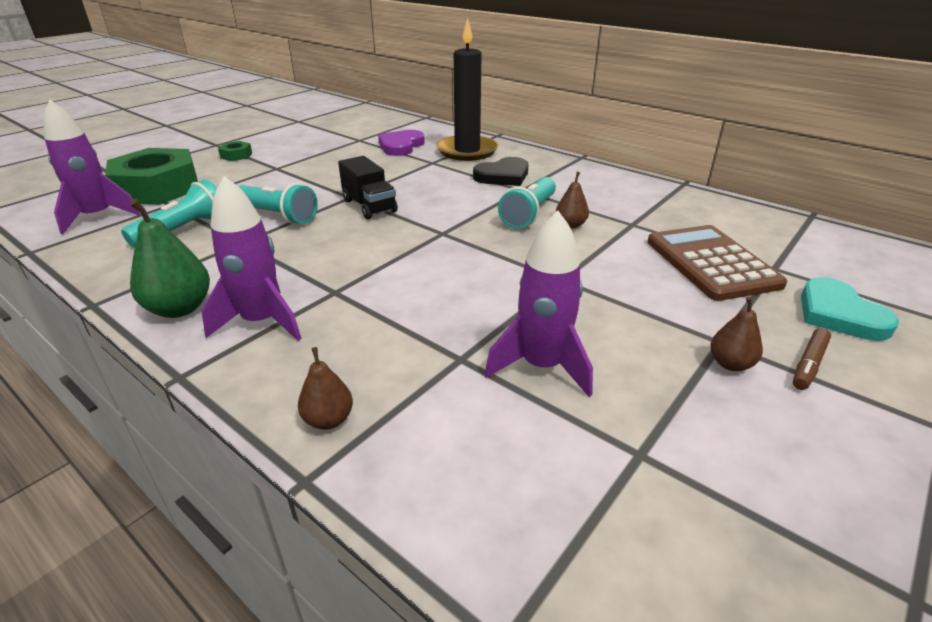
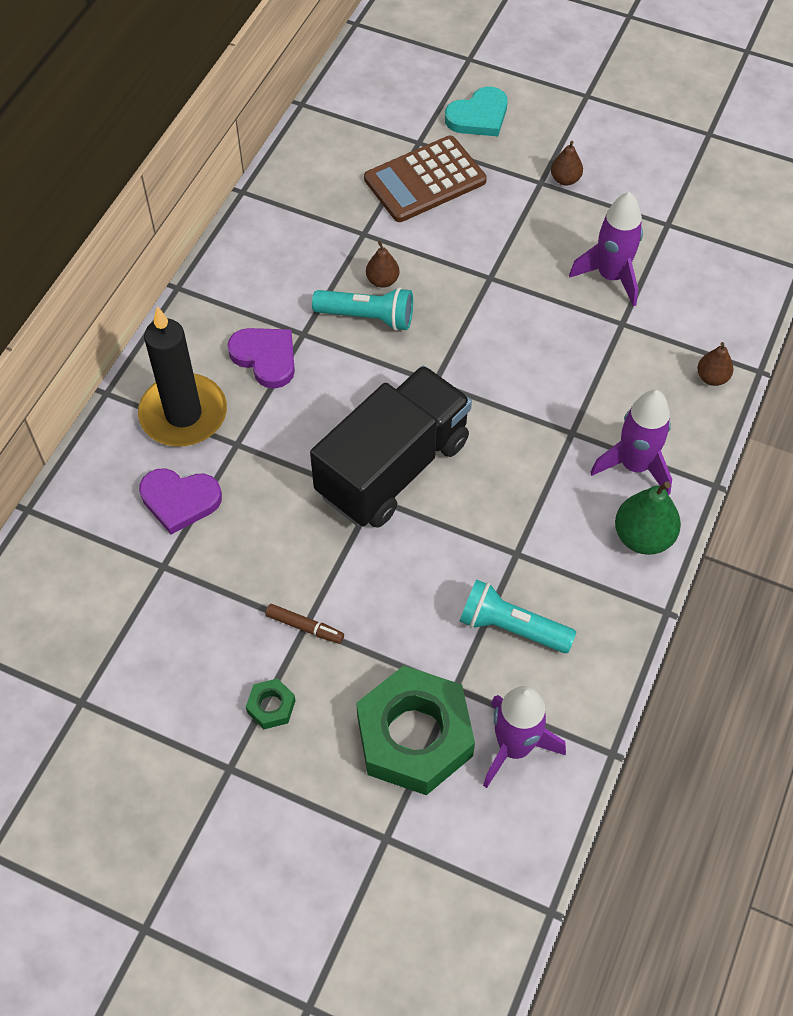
camera: 105 degrees left, 25 degrees up
(278, 216) = (447, 548): turquoise flashlight -> none
(369, 206) = (393, 467): black truck -> black truck, size x1.95
(503, 176) = (265, 358): black heart -> purple heart
(809, 364) = (549, 141): brown marker -> brown marker (305, 627)

